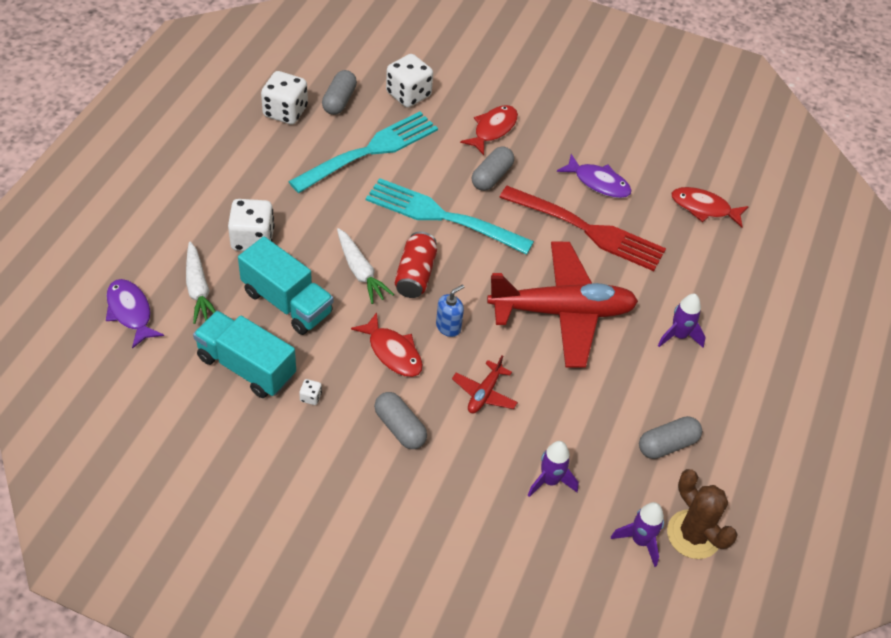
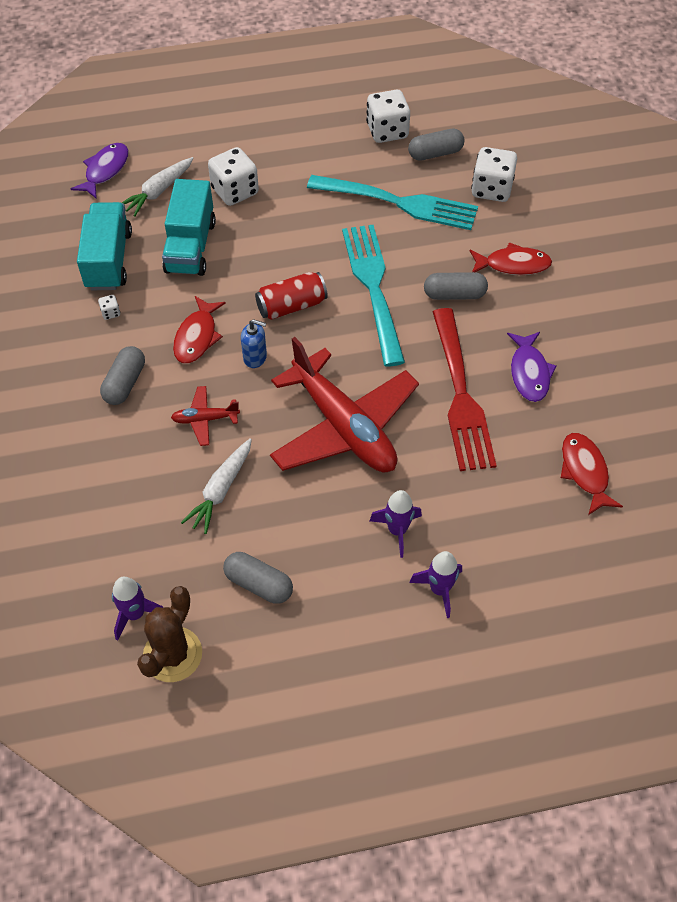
camera: 60 degrees right, 5 degrees up
(360, 271) = (262, 270): white carrot -> white carrot (221, 490)
(550, 481) = (149, 513): purple rocket -> purple rocket (439, 589)

